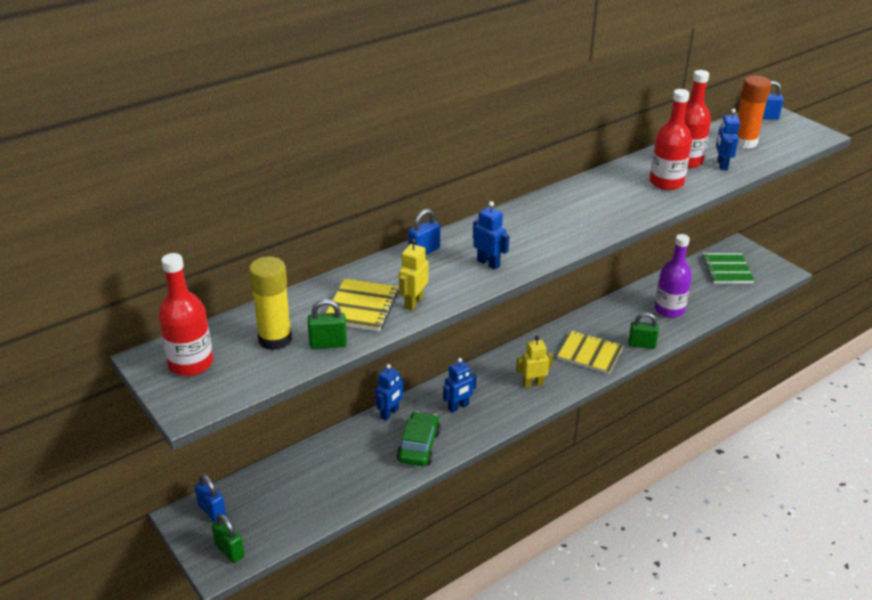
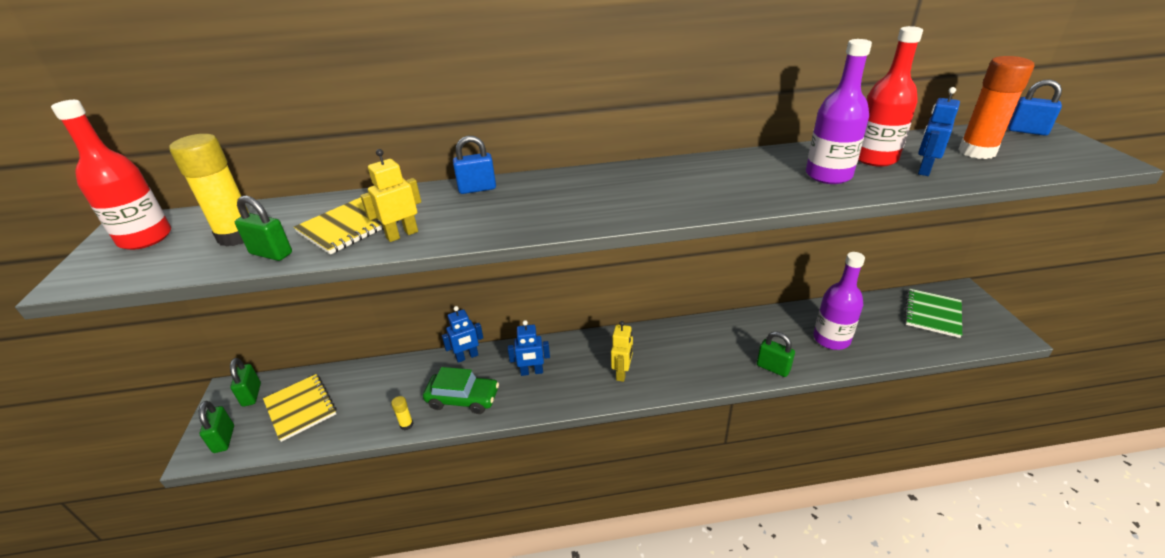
camera: 30 degrees right, 0 degrees up
(212, 511) = (251, 395): blue padlock -> green padlock
(389, 481) = (406, 425): none -> yellow glue stick
(419, 446) = (463, 399): green car -> green car turned 60 degrees clockwise
(488, 263) = (526, 214): blue robot -> none
(533, 384) = (622, 373): yellow robot -> yellow robot turned 90 degrees clockwise
(590, 354) = (706, 360): yellow notebook -> yellow notebook (300, 408)
(666, 182) = (828, 175): red bottle -> purple bottle

